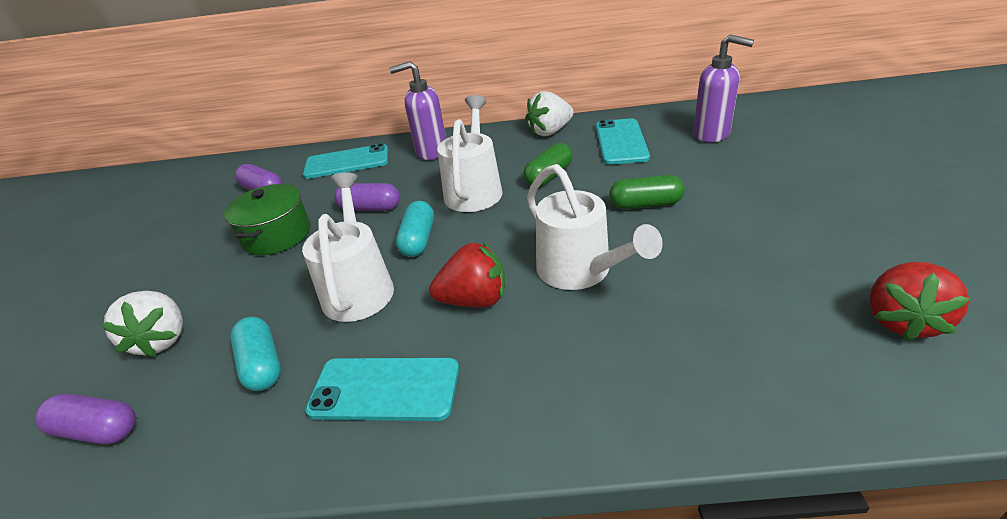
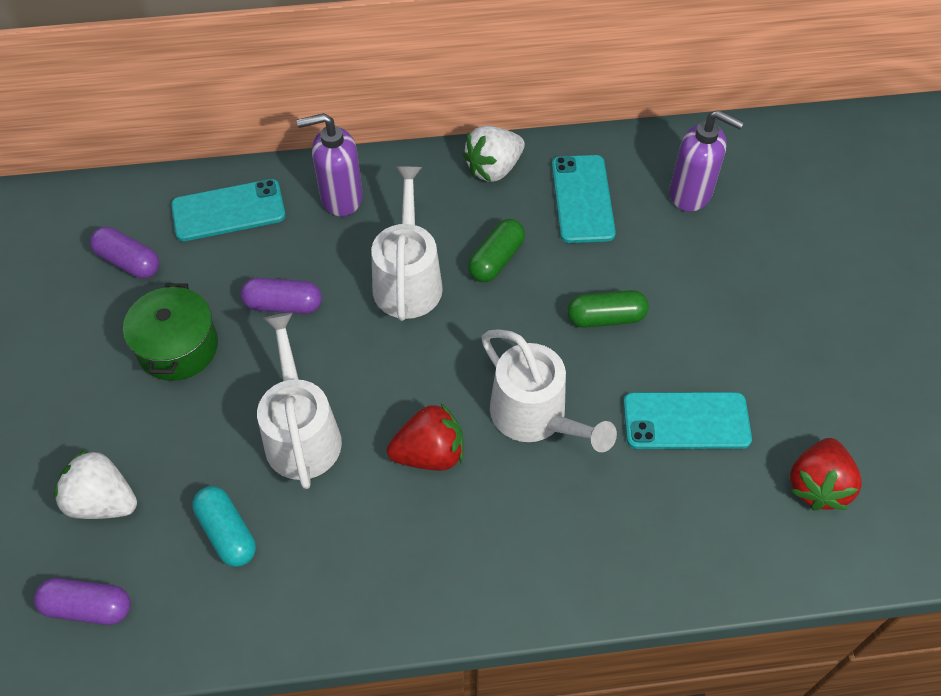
camera: 10 degrees left, 20 degrees up
(162, 339) = (103, 501): white strawberry -> white strawberry turned 135 degrees clockwise
(384, 389) = (359, 560): turquoise phone -> turquoise phone (686, 421)
(418, 240) = (354, 363): turquoise capsule -> none

